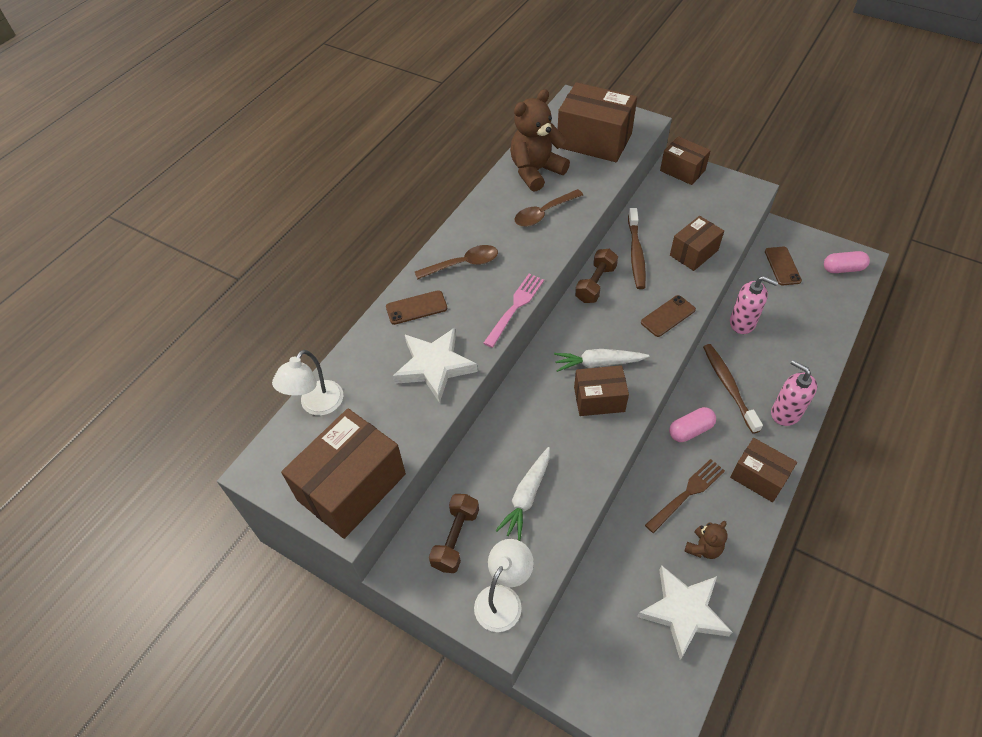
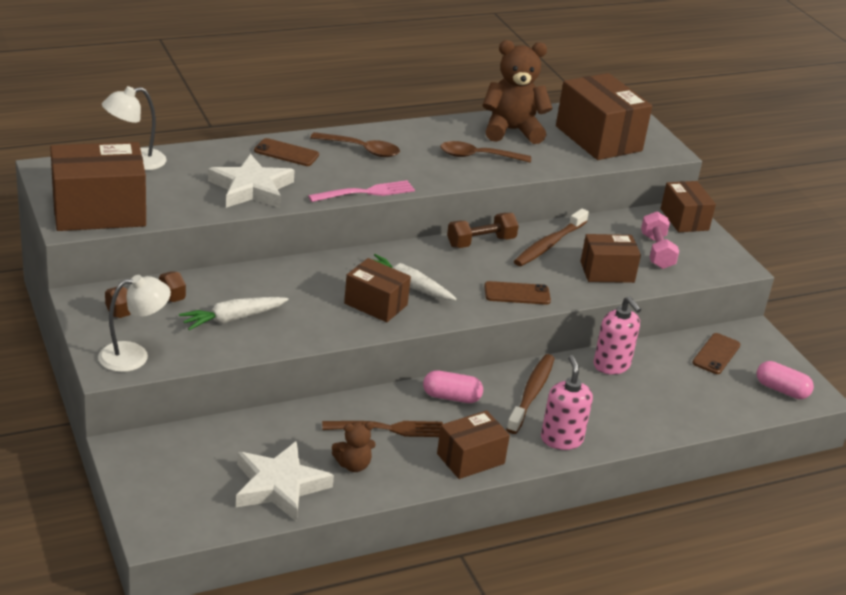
camera: 30 degrees right, 20 degrees down
(699, 212) = (656, 252): none -> pink dumbbell
(758, 477) = (470, 458): brown box -> brown box turned 75 degrees clockwise

